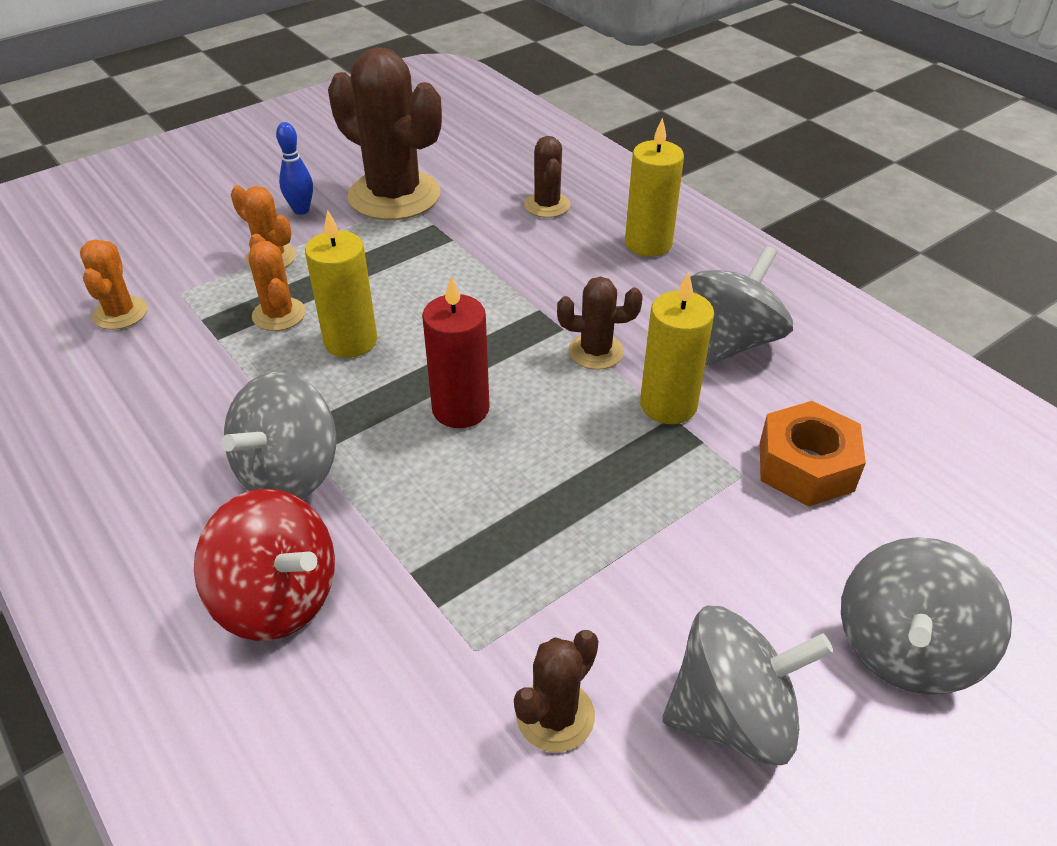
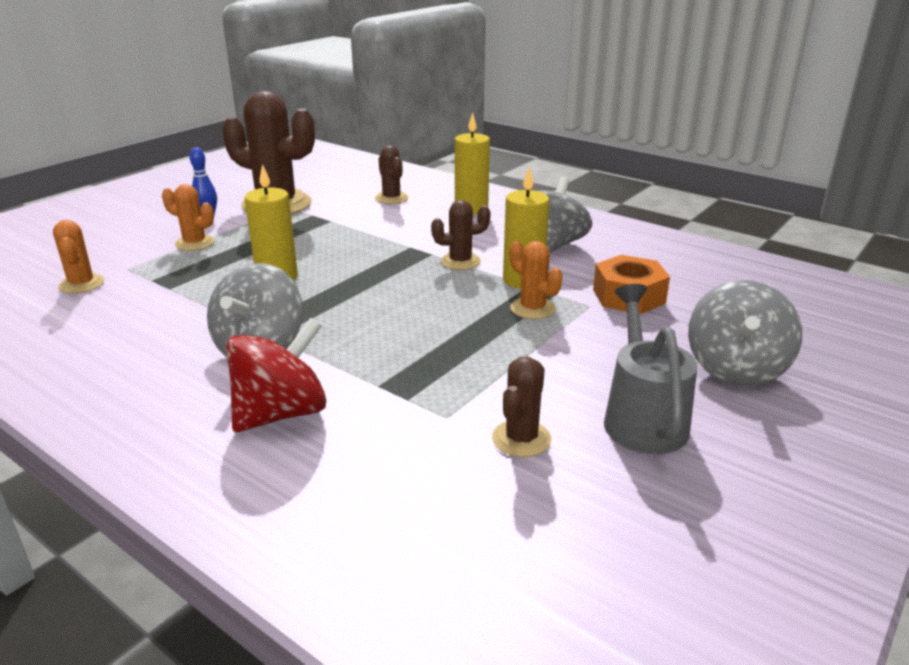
camera: 15 degrees left, 15 degrees down
(278, 598) = (281, 413): red spinning top -> red spinning top turned 60 degrees counterclockwise
(279, 314) = (214, 270): orange cactus -> orange cactus (532, 309)
(460, 409) = (376, 300): red candle -> none
(732, 715) = (642, 418): grey spinning top -> grey watering can

